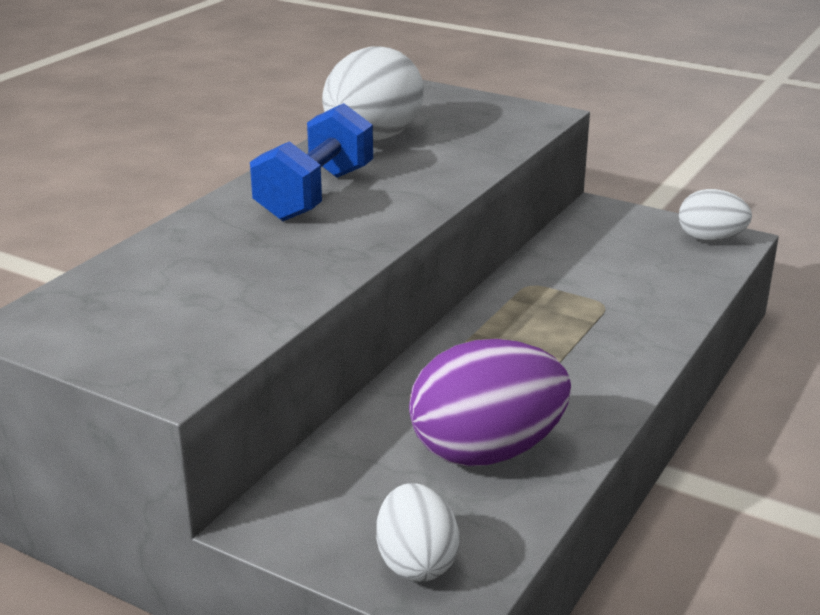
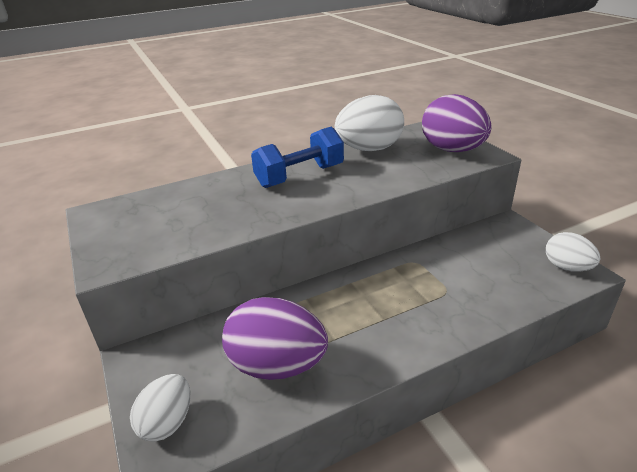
camera: 35 degrees right, 5 degrees up
(492, 117) = (452, 150): none -> purple egg

